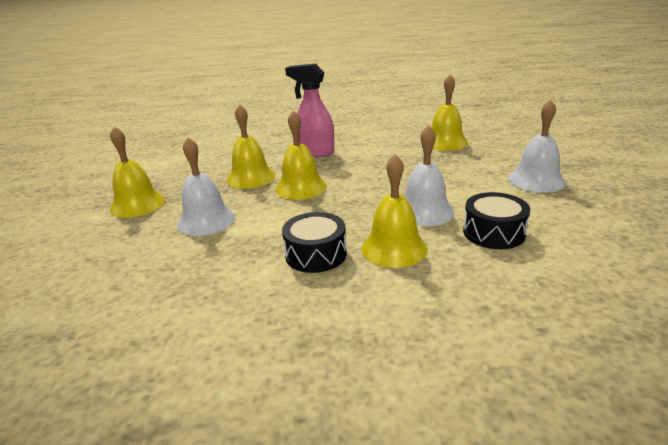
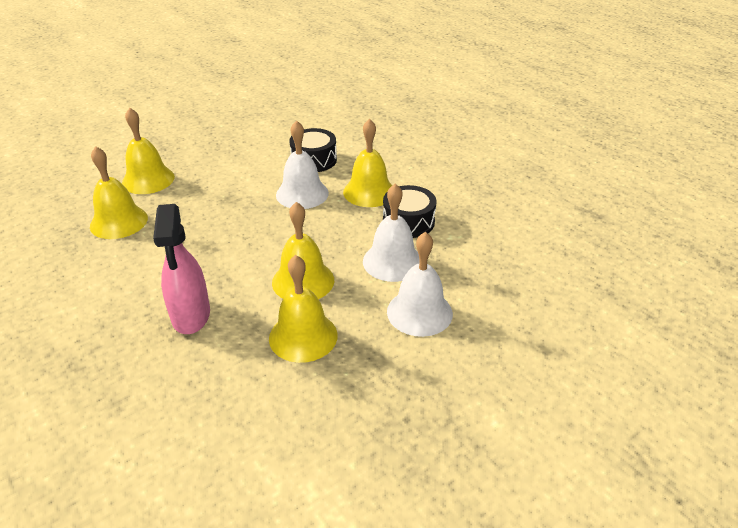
camera: 125 degrees left, 10 degrees up
(137, 204) = (441, 401): yellow bell -> yellow bell (148, 180)
(536, 180) = (207, 157): white bell -> white bell (392, 261)

